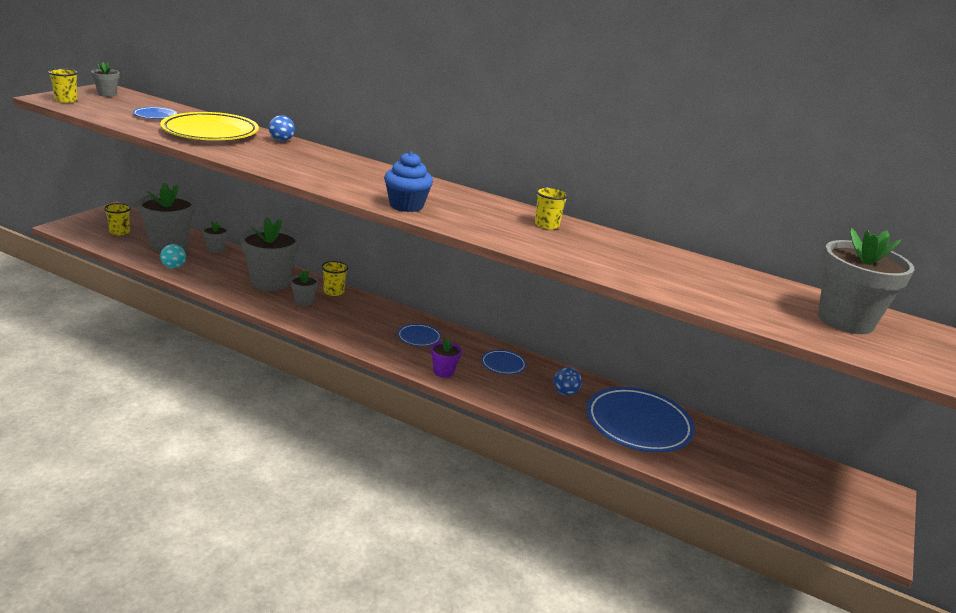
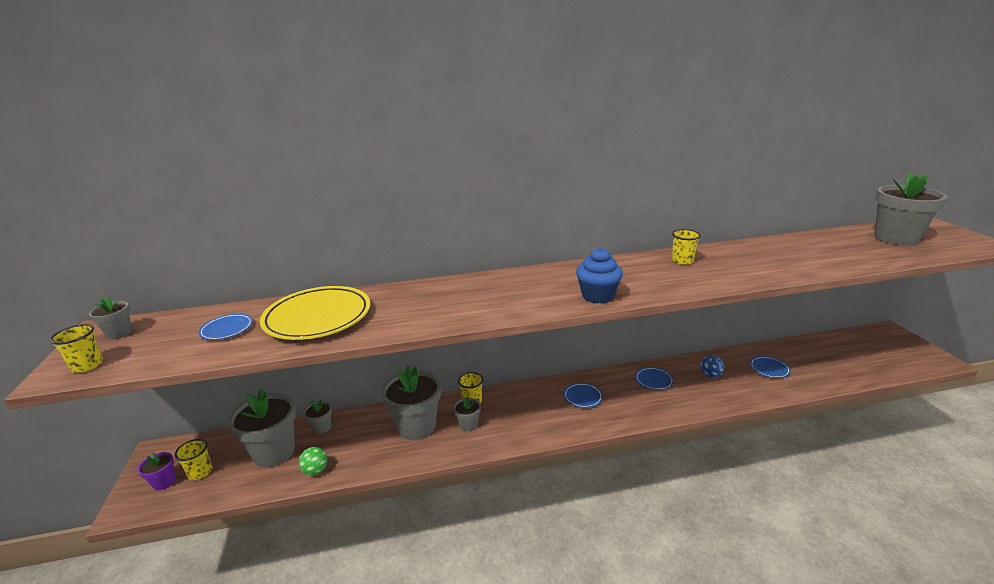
camera: 35 degrees left, 0 degrees up
(173, 267) = (315, 470): turquoise ball -> green ball
(281, 140) = (388, 292): blue ball -> none
(443, 372) = (640, 412): purple flower pot -> purple flower pot (164, 482)
(638, 424) = (769, 369): blue plate -> blue plate, size x0.46

